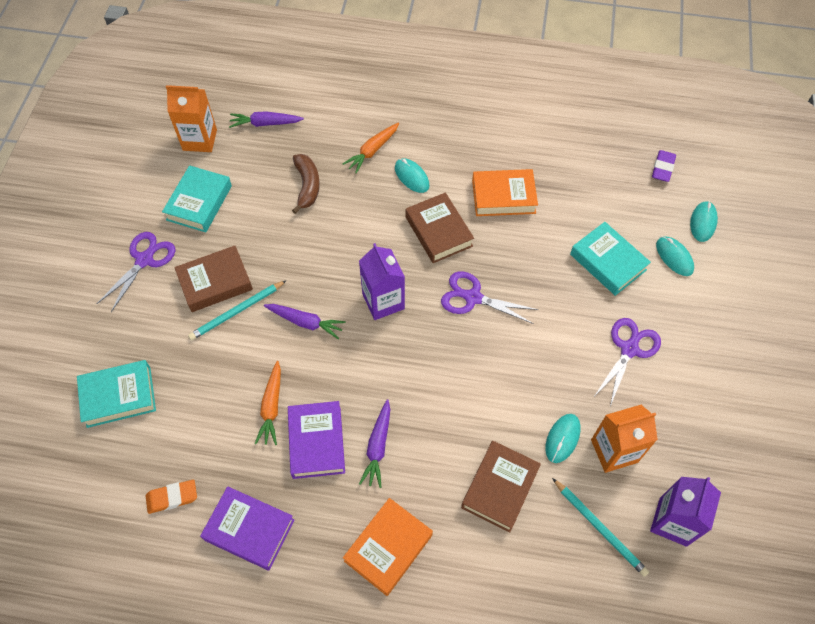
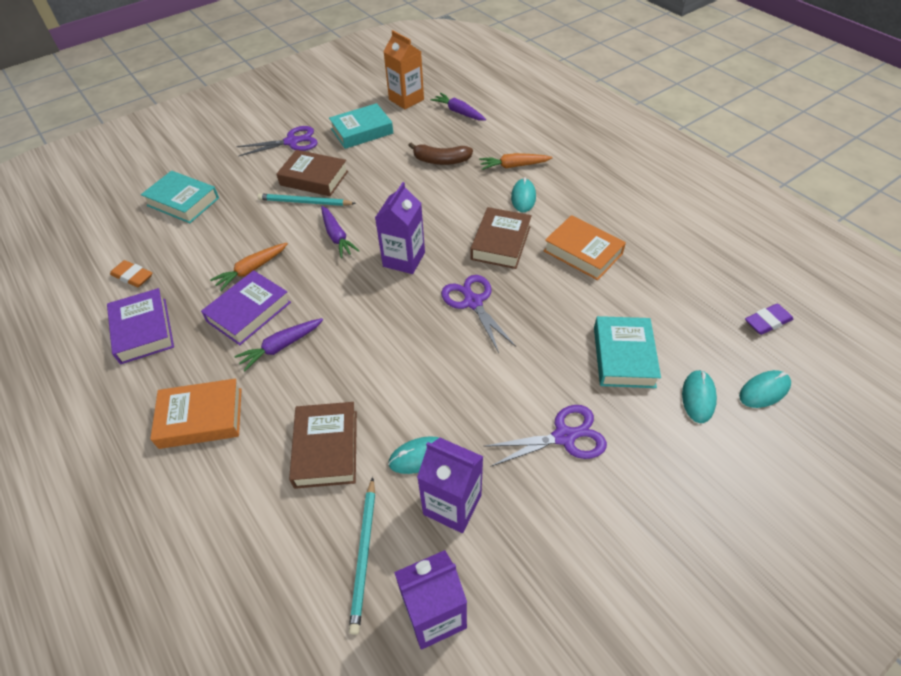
camera: 45 degrees right, 10 degrees down
(307, 186) = (441, 160): brown banana -> brown banana turned 60 degrees clockwise
(499, 488) = (326, 448): brown book -> brown book turned 75 degrees counterclockwise
(614, 451) = (452, 505): orange carton -> purple carton

